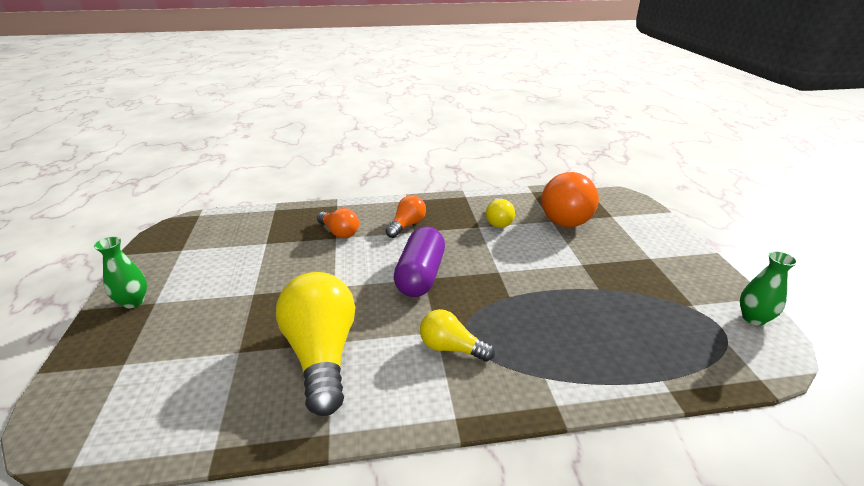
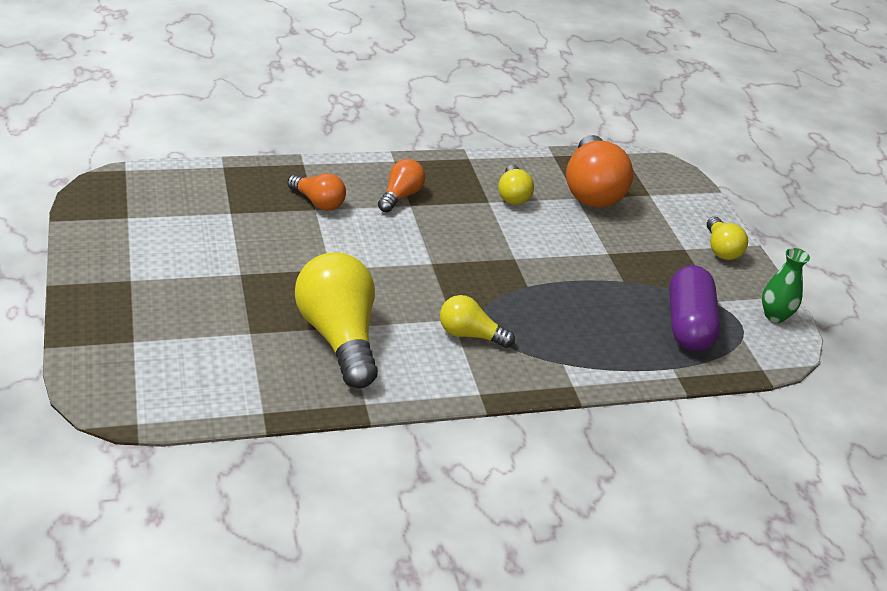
camera: 10 degrees left, 5 degrees up
(133, 302) = (105, 278): green vase -> none
(420, 275) = (427, 259): purple capsule -> purple capsule (688, 325)
(683, 257) = (721, 249): none -> yellow light bulb

